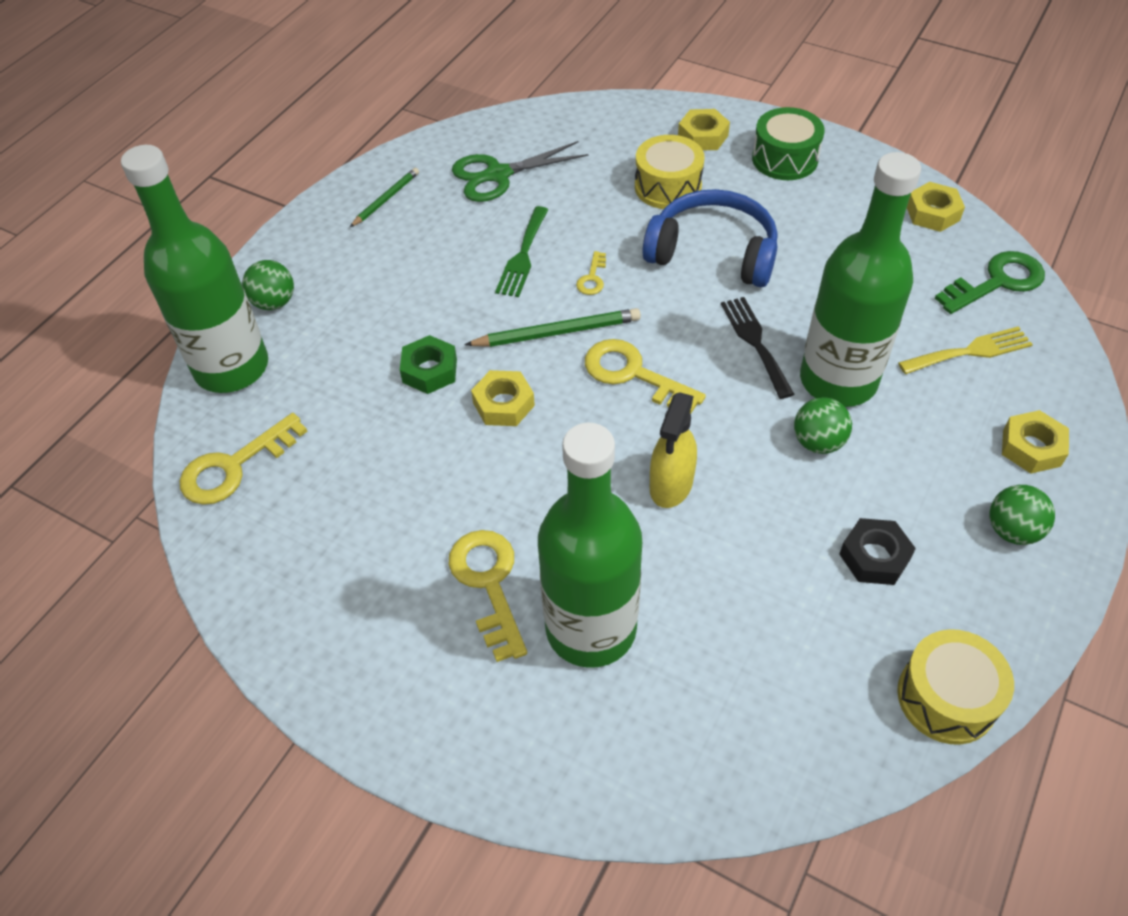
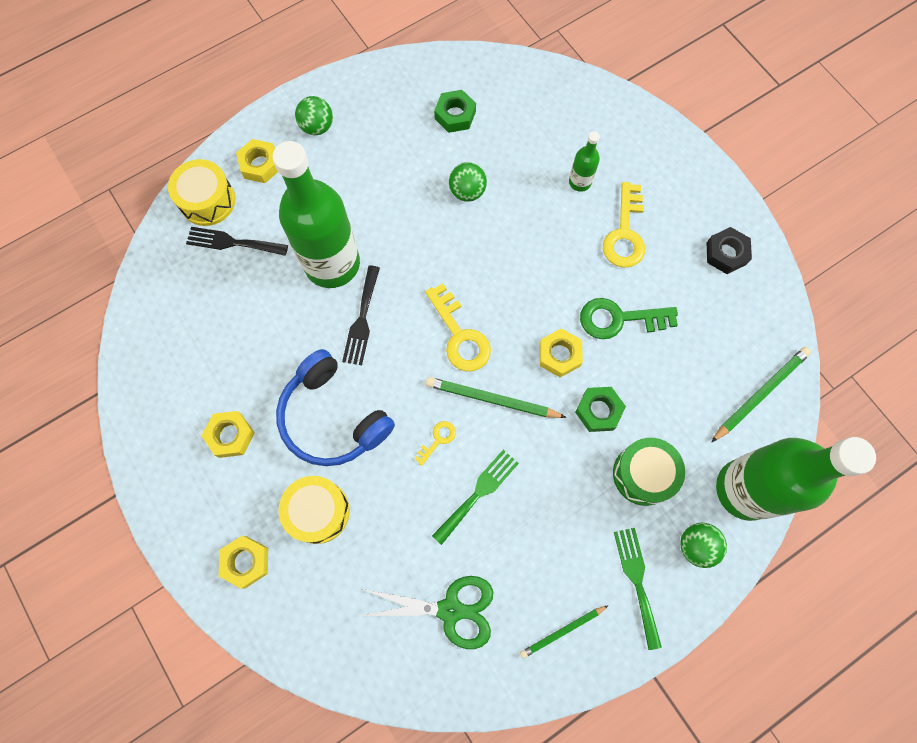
camera: 155 degrees left, 20 degrees up
(235, 466) = (760, 394): yellow key -> green pencil
(327, 255) = (637, 581): none -> green fork
(591, 628) = (580, 182): green bottle -> green bottle, size x0.42
(671, 484) = (485, 243): yellow spray bottle -> none
(785, 159) = (201, 492): green drum -> green drum (643, 474)
(818, 442) = (378, 228): green ball -> green ball (467, 191)
(840, 644) = (455, 115): none -> green nut
(874, 557) = (402, 148): black nut -> black nut (726, 253)
(932, 213) = (144, 370): yellow nut -> yellow nut (230, 435)
(946, 697) = (423, 70): yellow drum -> yellow drum (207, 201)
(970, 351) = (232, 242): yellow fork -> black fork
(997, 282) = (163, 285): green key -> green key (619, 319)

